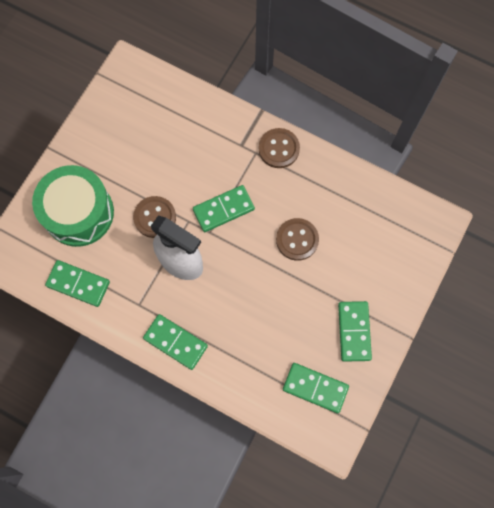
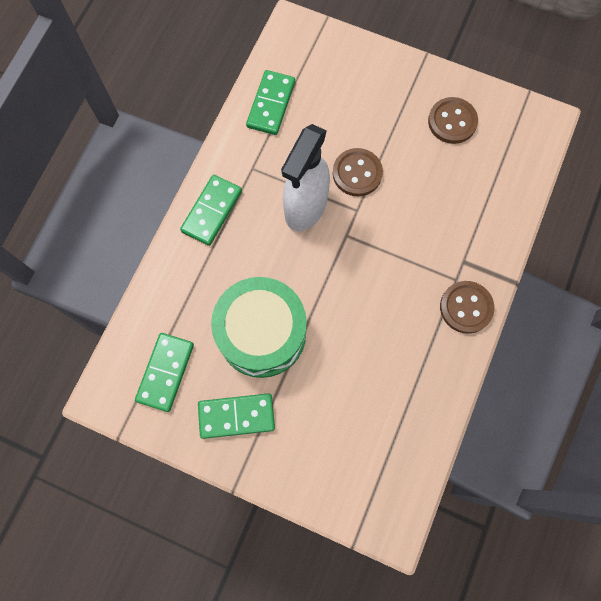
camera: 85 degrees right, 0 degrees up
(79, 213) = (353, 94): green drum -> green drum (262, 333)
(223, 209) = (376, 248): green domino -> none
(297, 240) = (347, 338): brown button -> brown button (452, 121)

